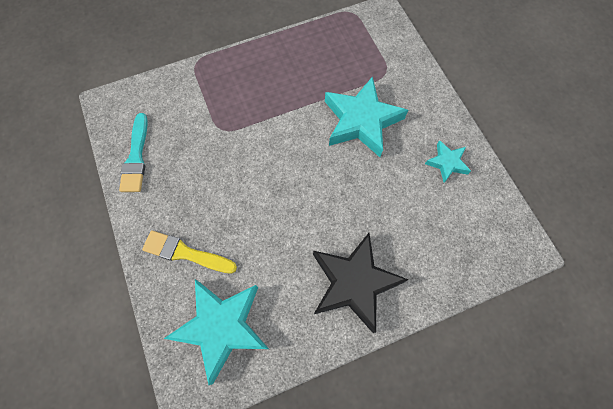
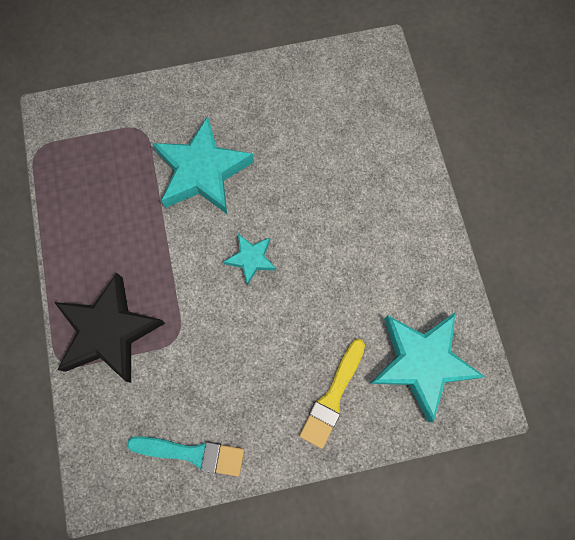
camera: 80 degrees left, 5 degrees up
(354, 283) = (392, 219): black star -> black star (109, 331)
(447, 163) = (274, 96): turquoise star -> turquoise star (251, 259)

